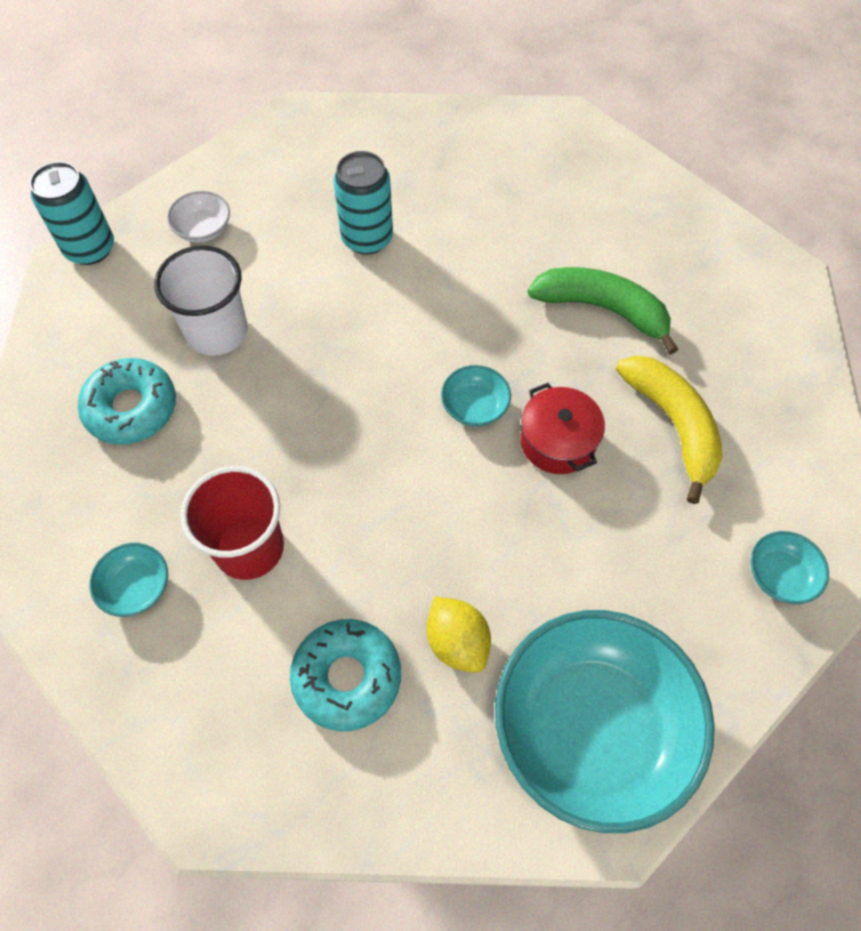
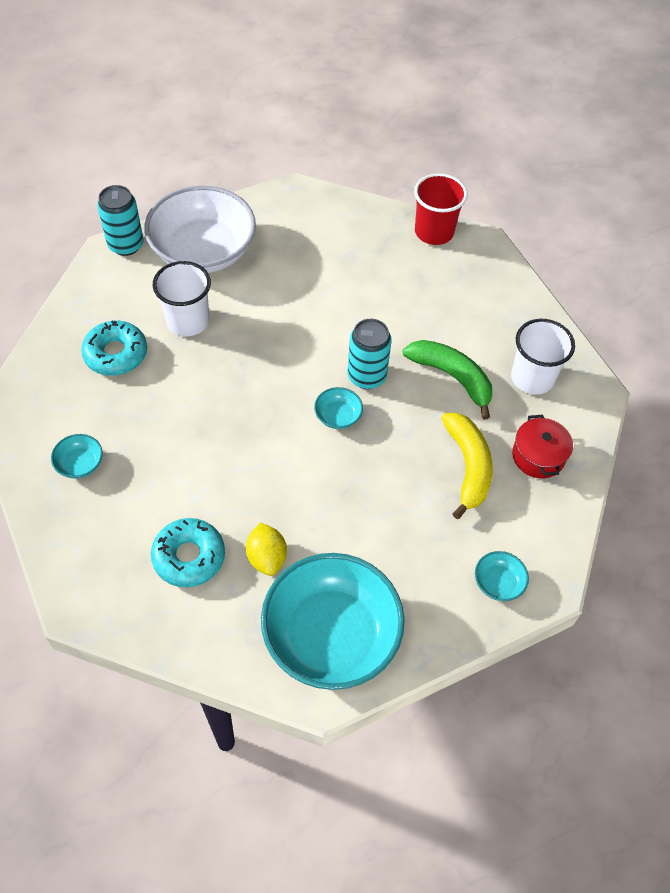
camera: 15 degrees right, 5 degrees down
(203, 229) = (203, 251): white bowl -> white bowl, size x2.49
(249, 548) = (158, 461): red cup -> red cup (434, 232)
(367, 238) = (310, 286): turquoise can -> turquoise can (366, 376)
(557, 441) = (384, 454): red pot -> red pot (538, 456)
(703, 281) = (532, 378): none -> white cup

